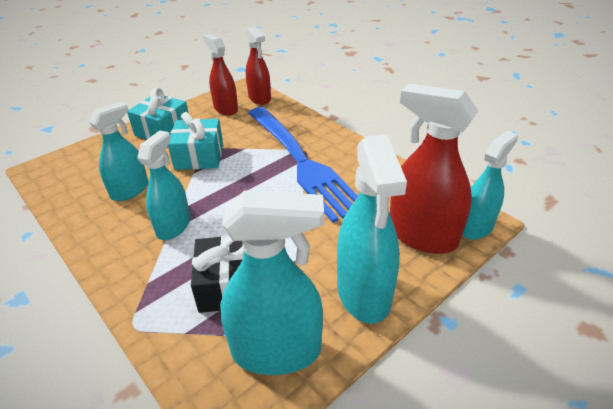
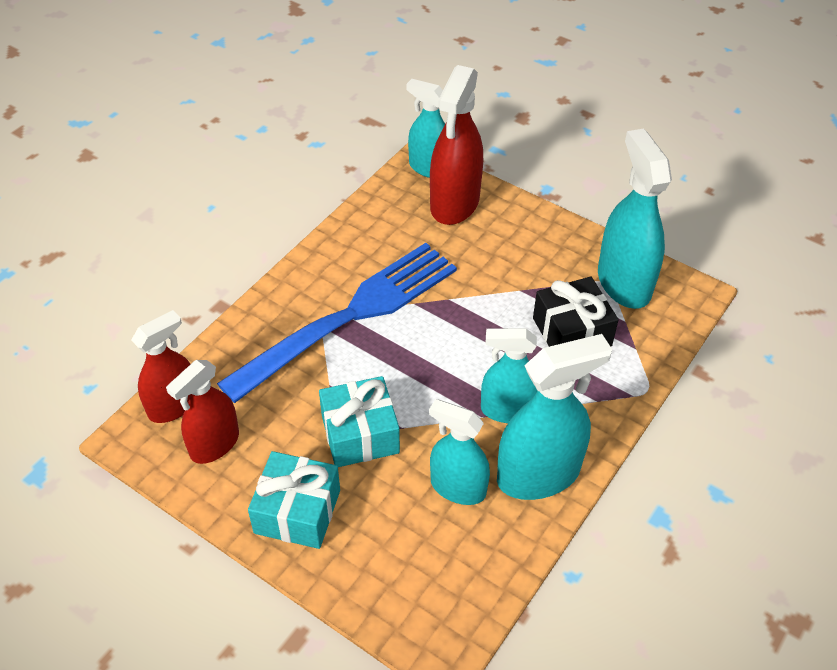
camera: 105 degrees left, 10 degrees up
(364, 292) = (541, 237): turquoise spray bottle -> turquoise spray bottle (538, 474)

